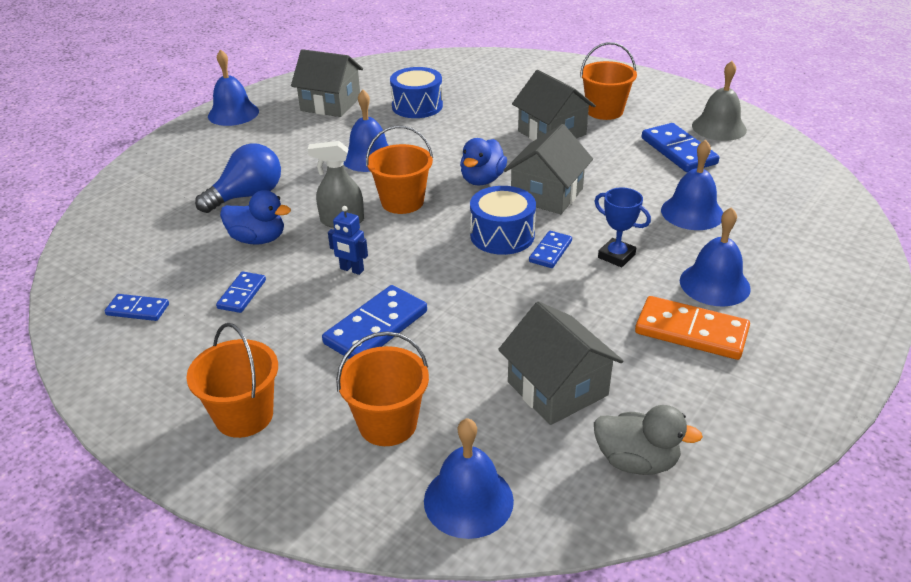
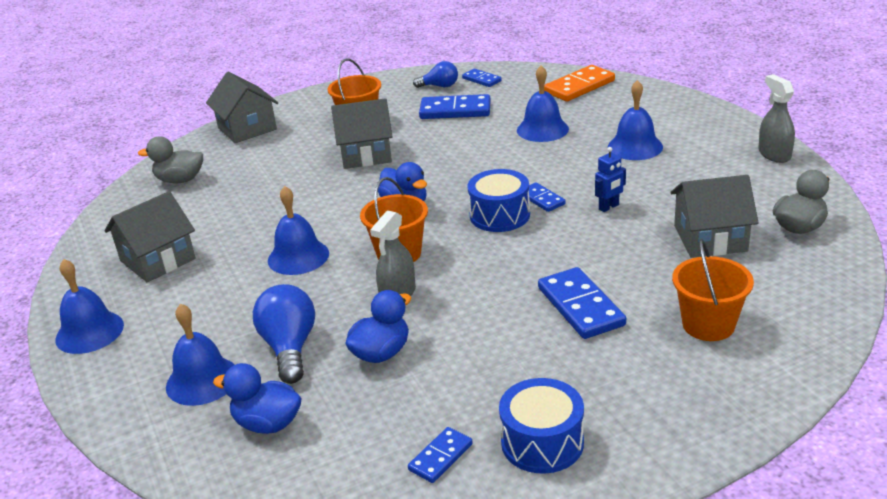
camera: 60 degrees left, 5 degrees down
(156, 218) = (267, 423): none -> blue duck
(242, 294) = (470, 378): blue domino -> blue domino (481, 80)
(244, 416) = (656, 403): orange bucket -> none
(351, 270) = (484, 303): blue robot -> blue robot (609, 207)
(417, 106) = (232, 209): blue drum -> blue drum (542, 442)
(443, 71) = (180, 180): none -> grey duck
(468, 500) = (808, 304): blue bell -> blue bell (202, 380)
(547, 194) = (459, 180): grey house -> grey house (247, 128)
(616, 256) = (571, 173): blue trophy -> none
(691, 331) = (680, 170): orange domino -> orange domino (579, 86)
(719, 127) = (439, 86): grey bell -> blue light bulb
(804, 403) = (774, 154): none -> grey spray bottle

